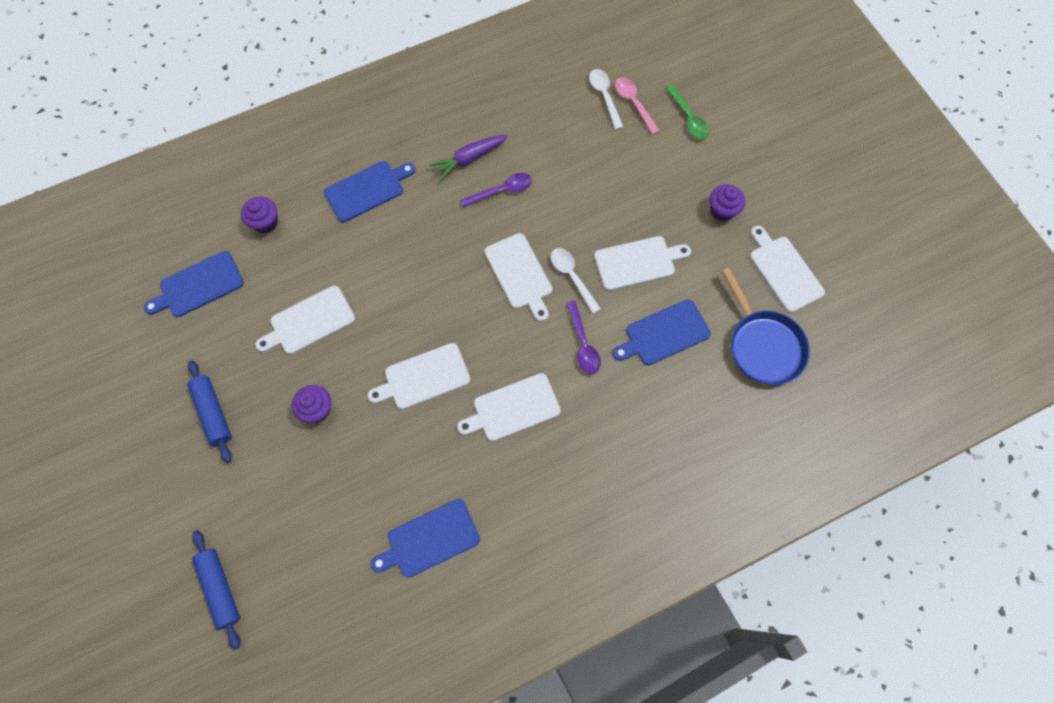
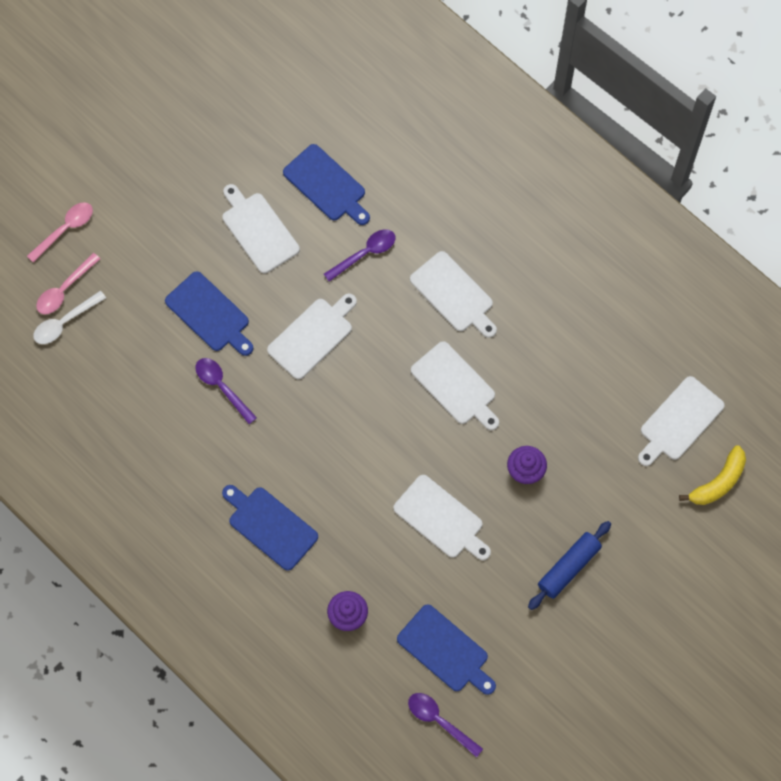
camera: 110 degrees left, 0 degrees up
(146, 261) = (439, 721): none -> purple spoon
(220, 588) = (718, 482): blue rolling pin -> yellow banana
(429, 539) = (601, 322): blue cutting board -> blue cutting board (209, 314)
(469, 159) = (194, 435): purple carrot -> none
(572, 277) = (297, 286): white spoon -> none
(688, 118) = (65, 229): green spoon -> pink spoon
(722, 210) = (170, 168): purple cupcake -> none
(762, 345) = (306, 98): blue pan -> none
(784, 271) = (219, 97): white cutting board -> white cutting board (679, 421)

